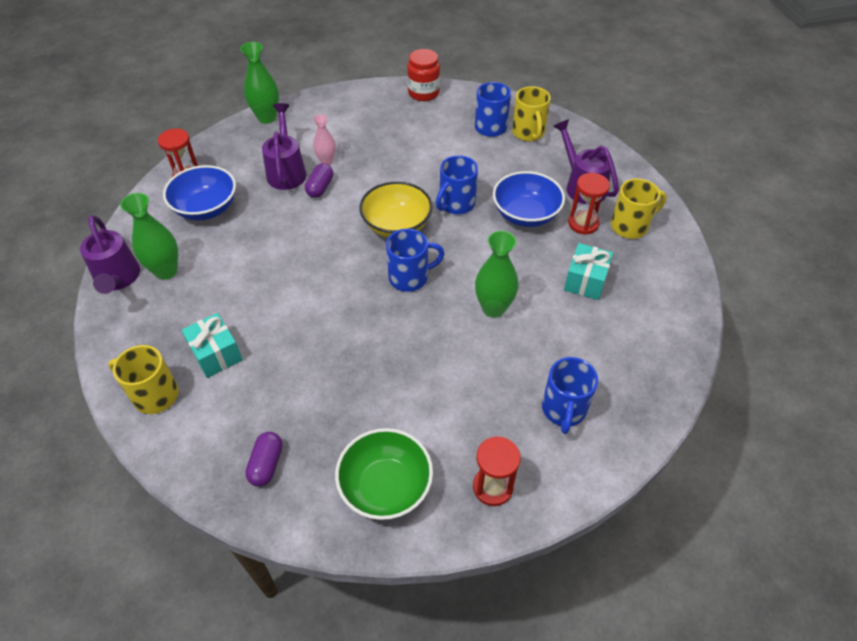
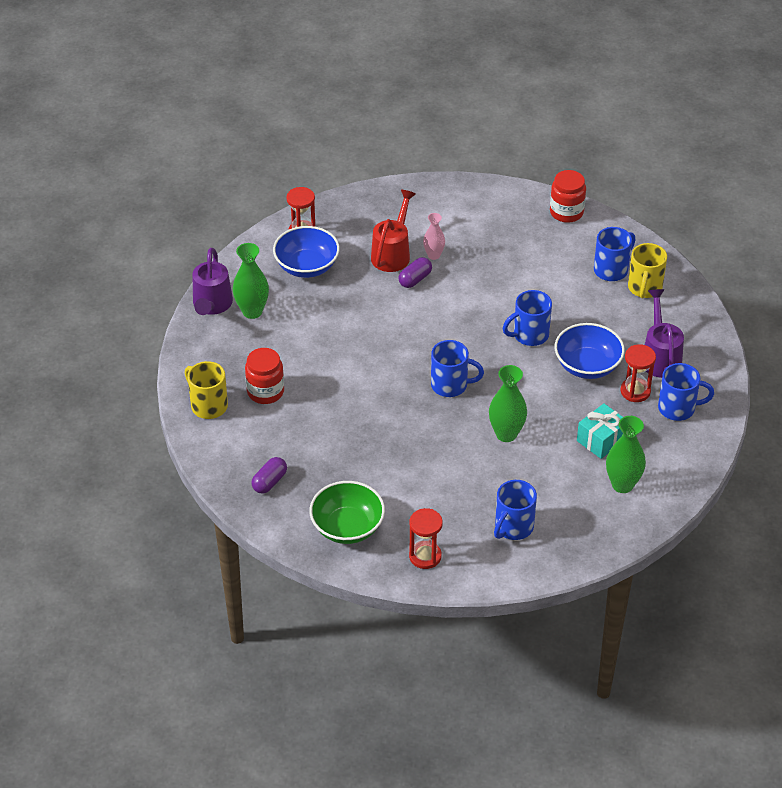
camera: 25 degrees right, 5 degrees down
(216, 354) = (265, 392): turquoise gift -> red jar
(267, 118) = (399, 192): green vase -> green vase (622, 484)
(286, 171) = (392, 253): purple watering can -> red watering can
(397, 225) = (464, 337): yellow bowl -> none
(630, 226) = (678, 408): yellow mug -> blue mug

